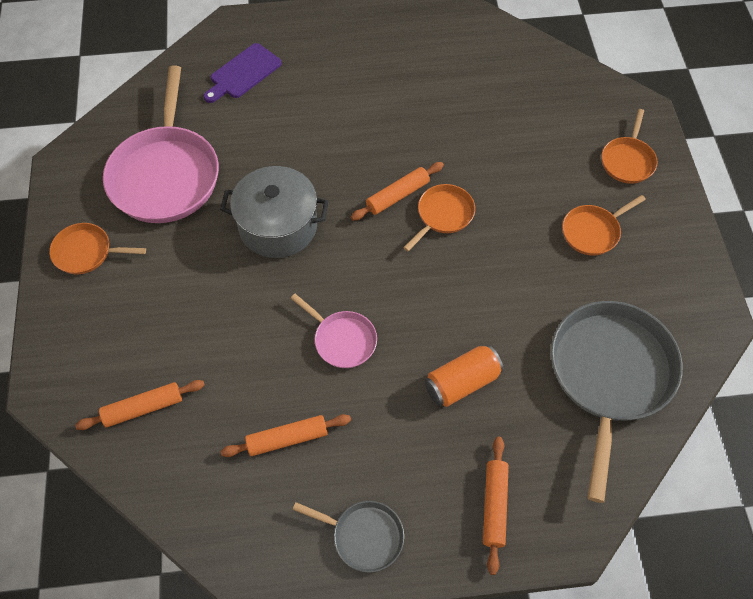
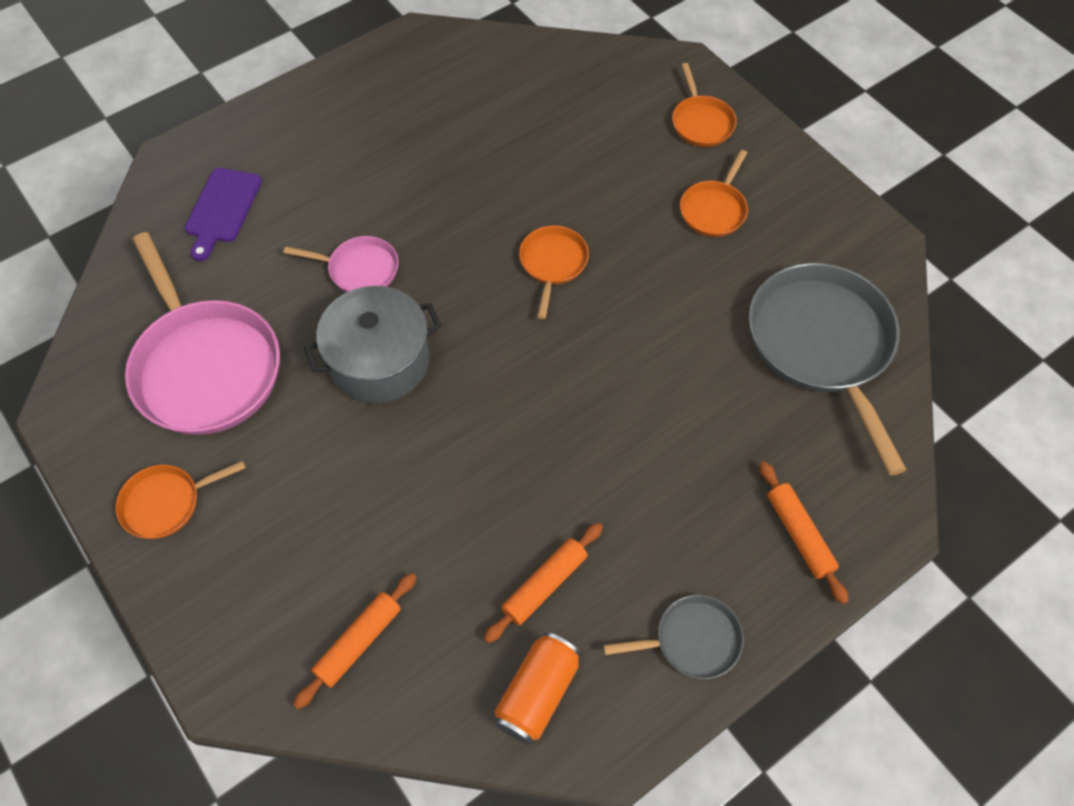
camera: 30 degrees left, 0 degrees up
(342, 340) = (533, 449): pink pan -> pink pan (359, 269)
(397, 196) = (491, 266): orange rolling pin -> none
(462, 383) = (686, 428): orange can -> orange can (537, 693)

